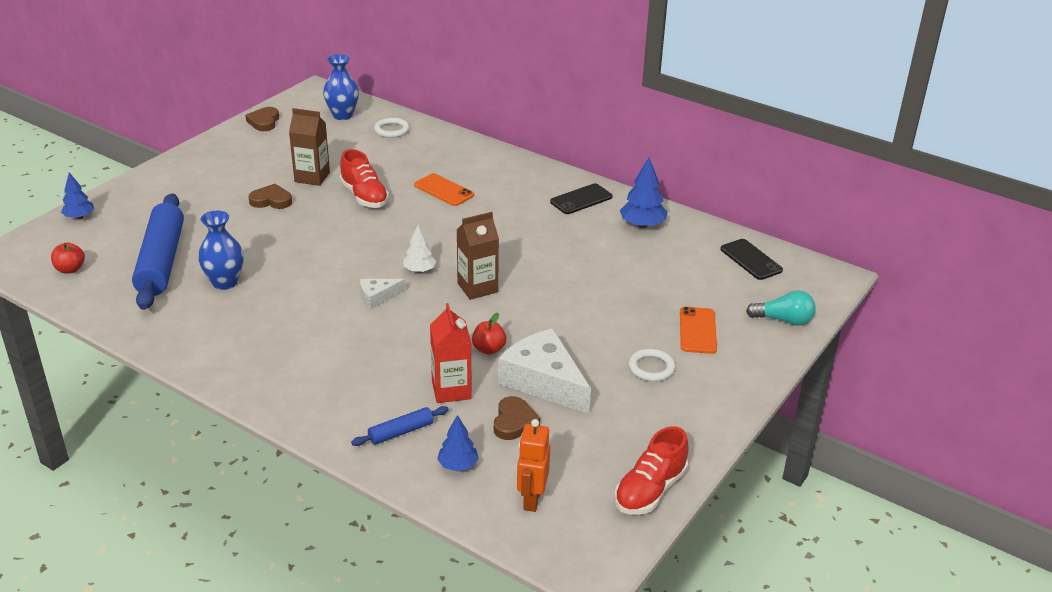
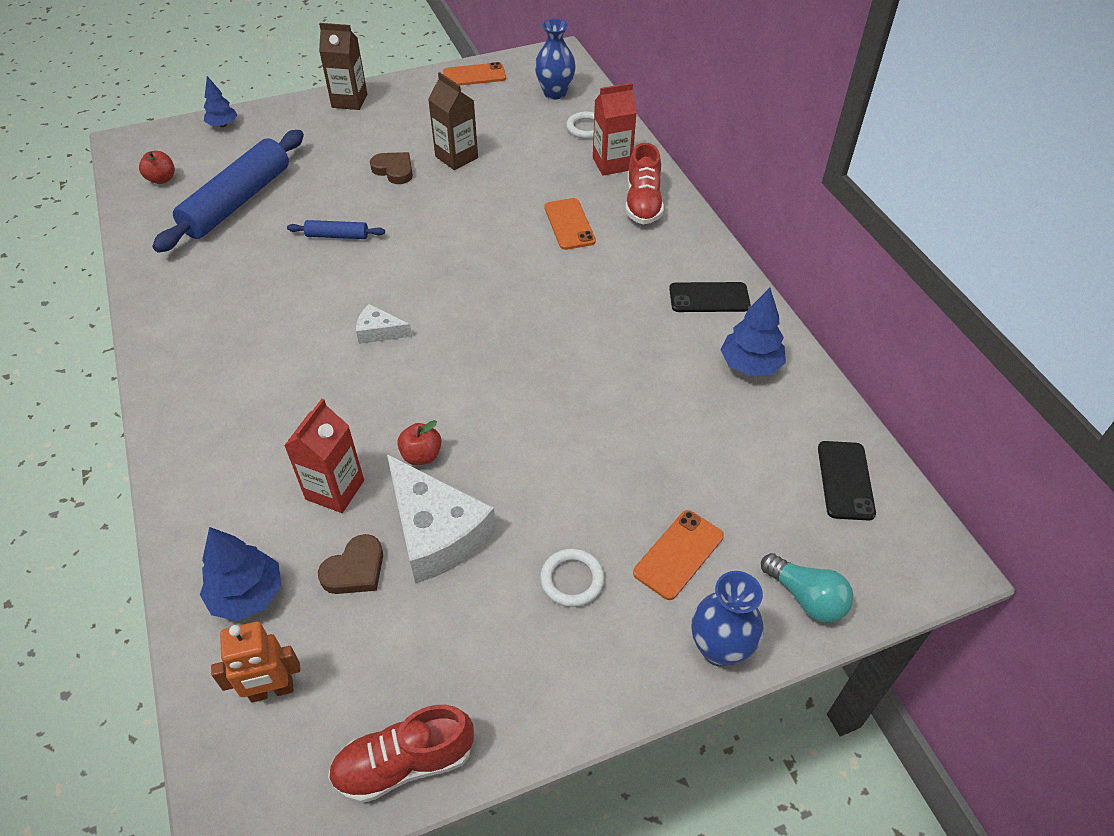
camera: 35 degrees right, 15 degrees up
(225, 282) = (264, 250): blue vase -> blue vase (719, 648)
(264, 122) = (474, 75): brown heart -> orange phone
(364, 196) = (483, 200): red shoe -> red shoe (643, 203)
(401, 432) = (238, 517): blue rolling pin -> blue rolling pin (337, 236)
(419, 270) = (450, 317): white tree -> none
(434, 146) = (612, 164): none -> red carton
(458, 465) = (247, 595): blue tree -> blue tree, size x1.52
(477, 288) = (486, 367): brown carton -> brown carton (349, 101)
(531, 499) = (272, 690): orange robot -> orange robot turned 150 degrees counterclockwise
(543, 381) = (436, 531): white cheese -> white cheese turned 150 degrees clockwise

